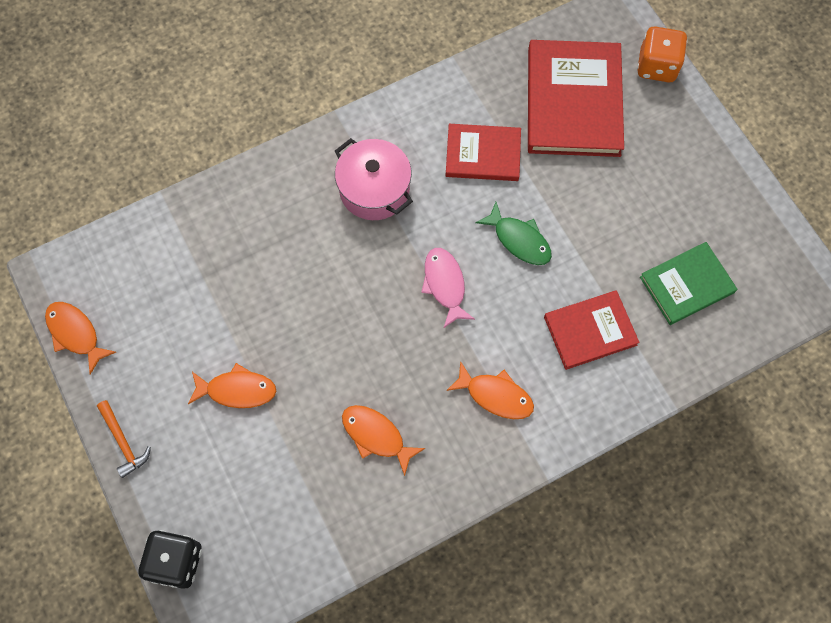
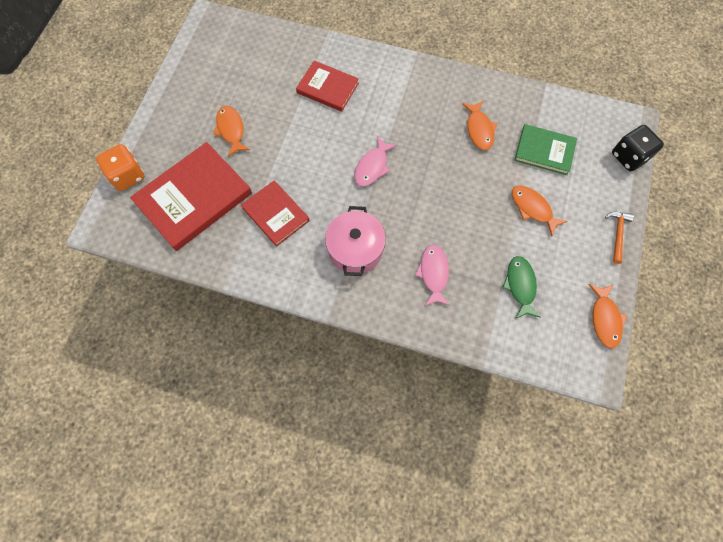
camera: 135 degrees left, 0 degrees up
(279, 232) = (433, 273): none -> pink fish
(495, 395) = (403, 99): orange fish -> orange fish (231, 130)
(519, 240) = (310, 155): green fish -> green fish (520, 285)
(687, 285) = (259, 68): green book -> green book (544, 151)

